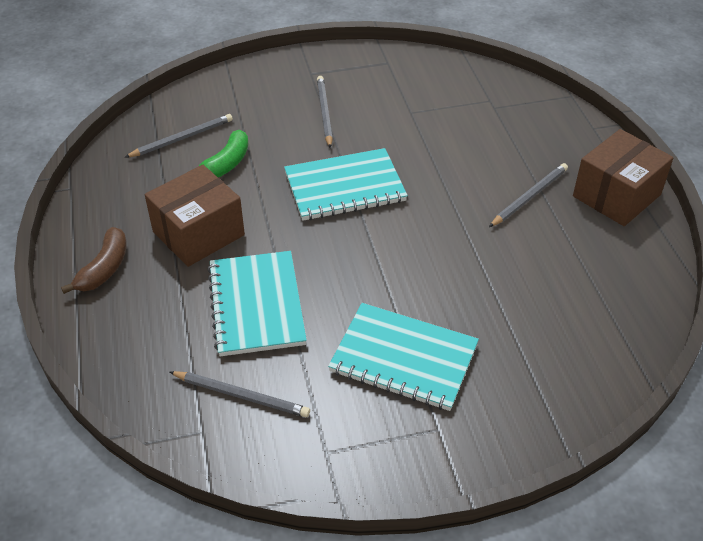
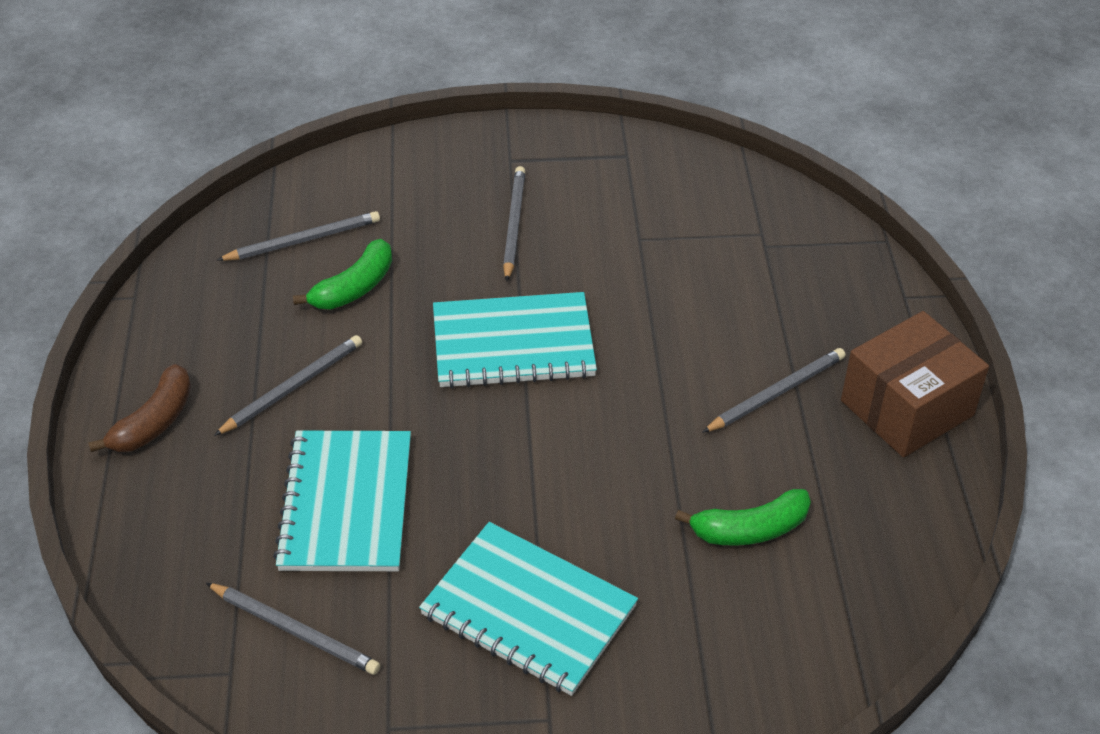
camera: 10 degrees right, 0 degrees up
(198, 233) = (292, 387): brown box -> grey pencil
(538, 285) = (749, 529): none -> green banana

